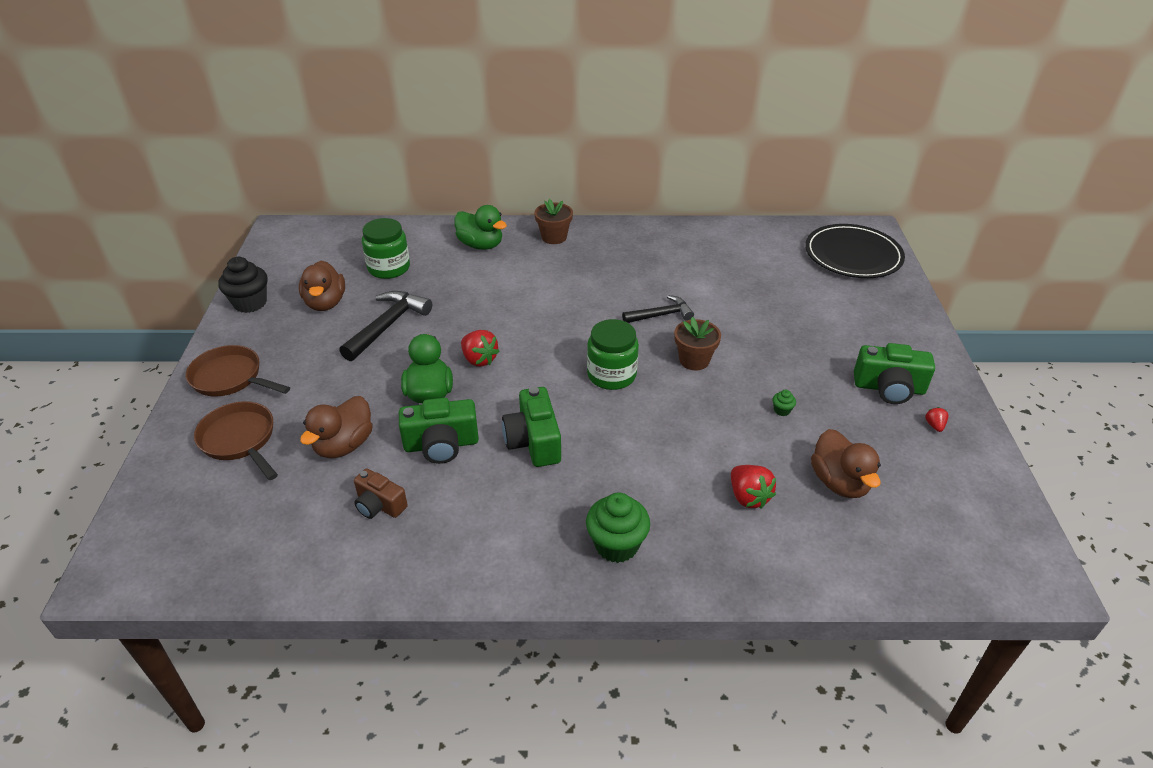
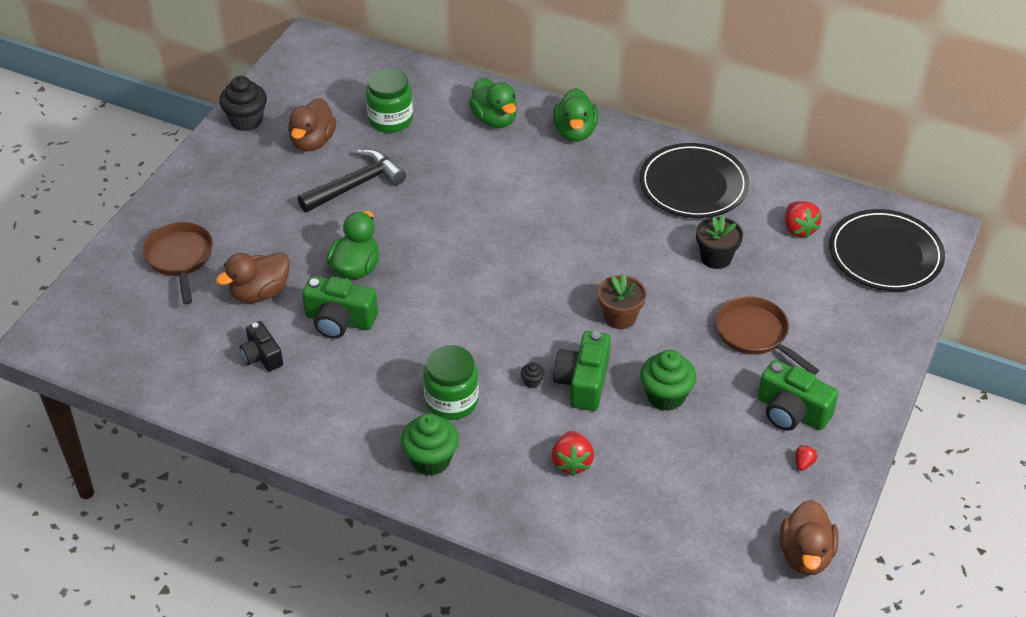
camera: 25 degrees right, 5 degrees up
(231, 378) = (197, 195): brown pan -> brown pan (755, 335)
(379, 505) = (262, 356): brown camera -> black camera
(479, 359) = (419, 248): red strawberry -> red strawberry (799, 229)
(533, 441) = (419, 345): green camera -> green camera (583, 382)
(554, 237) = (575, 132): brown flower pot -> green duck
(611, 375) = (530, 305): green jar -> green jar (451, 401)
(660, 438) = (532, 382): none -> black cupcake
(661, 315) = (623, 258): black hammer -> none
(675, 248) = (693, 185): none -> black plate
(733, 293) = (716, 258): none -> black flower pot
(782, 410) = (666, 396): green cupcake -> green cupcake, size x2.31
(839, 482) = (664, 480): brown duck -> brown duck (805, 555)

